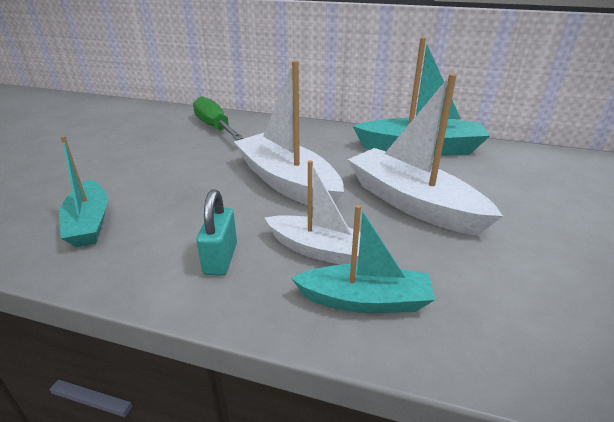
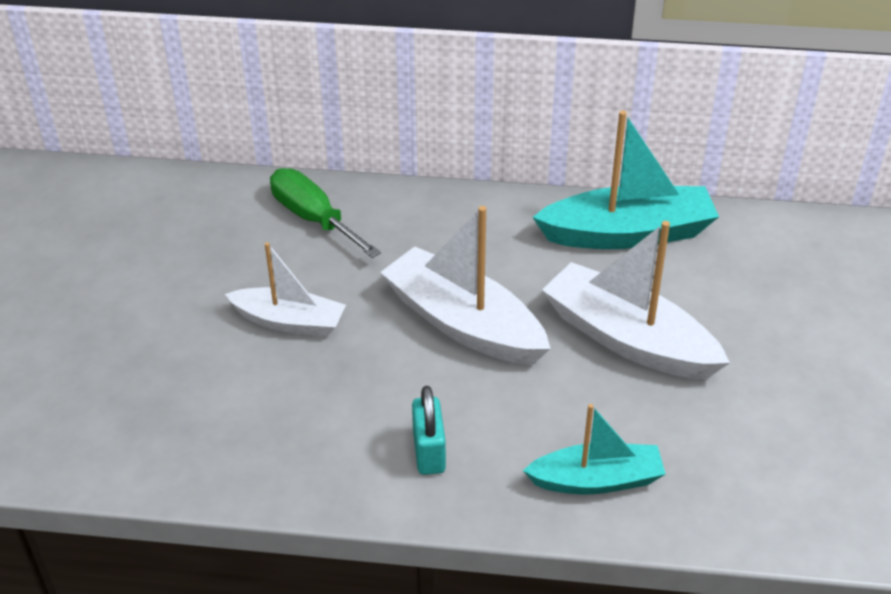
camera: 10 degrees left, 10 degrees up
(89, 223) = (246, 424): turquoise boat -> none
(321, 250) = (536, 425): white boat -> white boat (289, 322)

